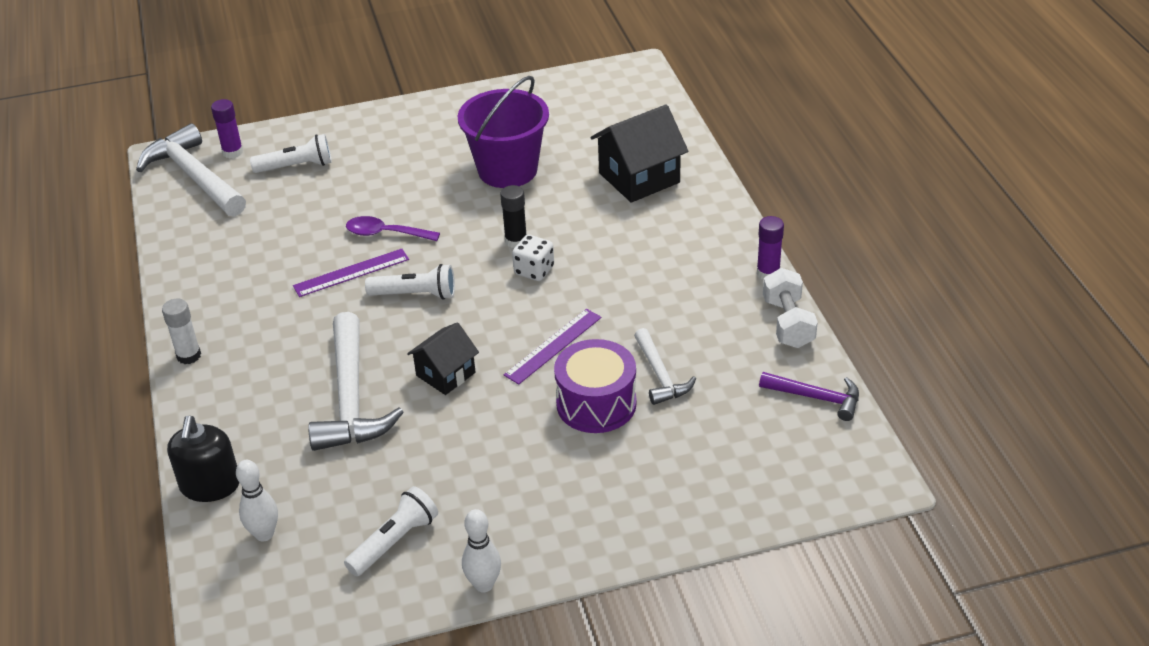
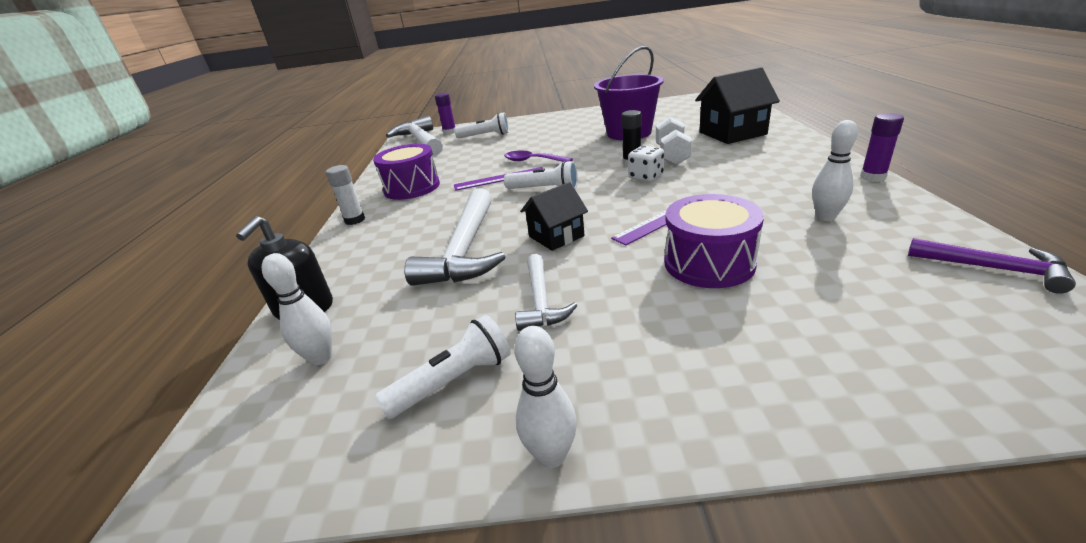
camera: 15 degrees right, 10 degrees down
(235, 291) = (412, 187): none -> purple drum
(660, 375) = (779, 243): white hammer -> white hammer (541, 301)
(708, 337) = (825, 217): none -> white bowling pin
(788, 323) = (915, 208): white dumbbell -> white dumbbell (672, 155)

